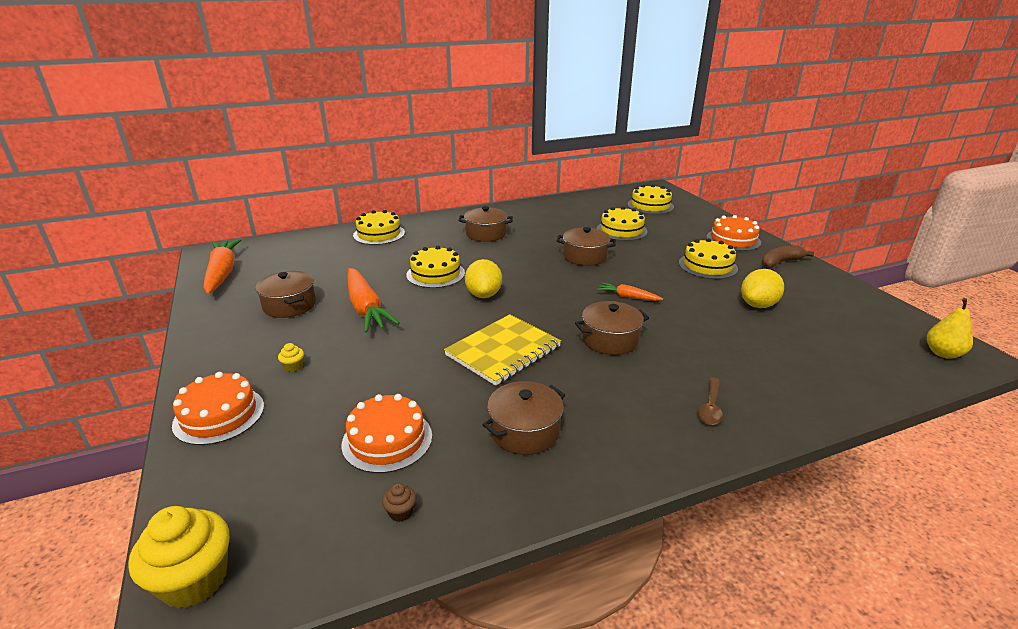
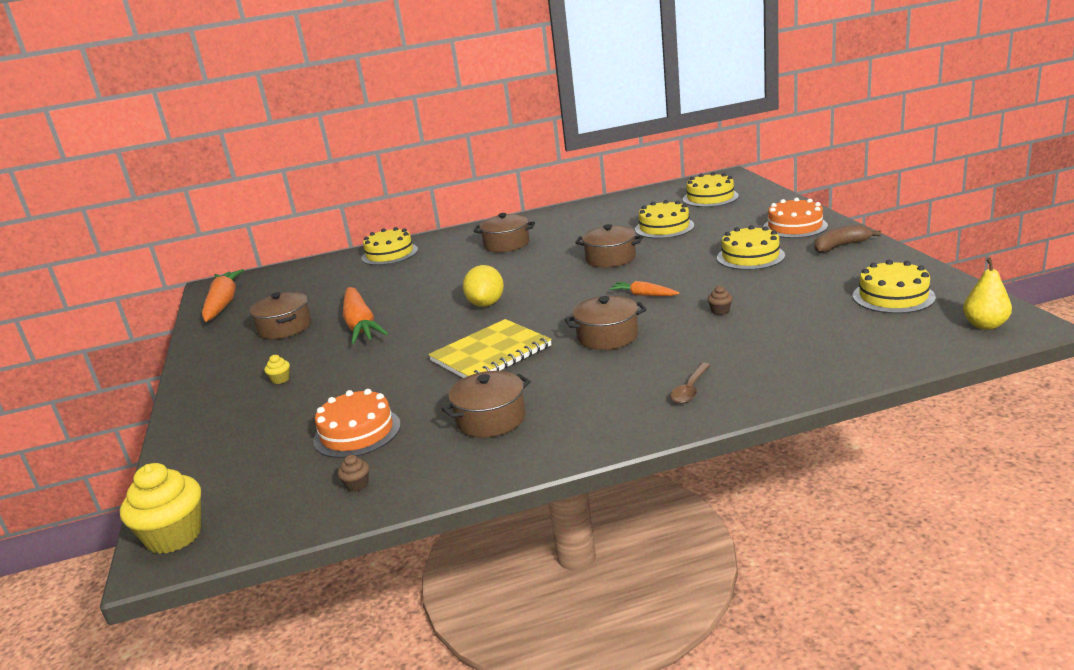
camera: 10 degrees right, 5 degrees down
(219, 415) = (207, 421): orange cake -> none
(435, 274) = (440, 288): yellow cake -> yellow cake (893, 296)
(703, 320) = (720, 311): none -> brown cupcake
(758, 305) = (790, 292): yellow lemon -> none

